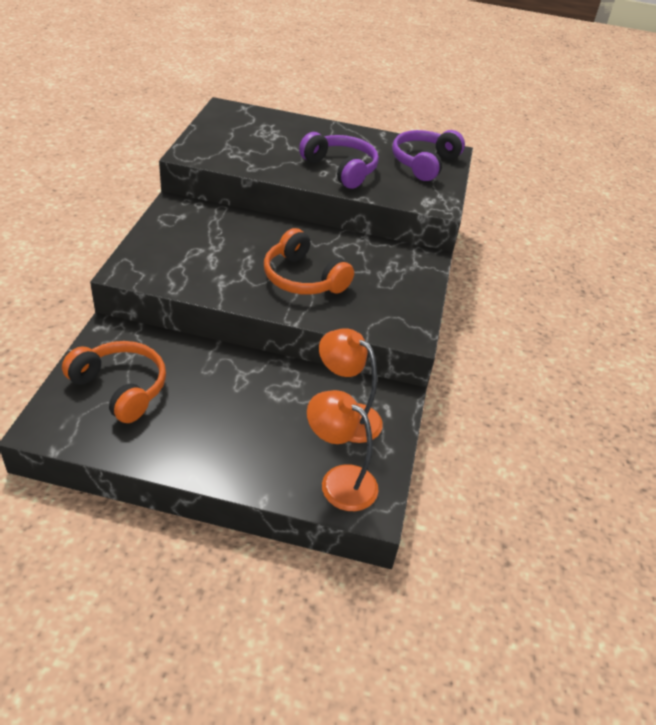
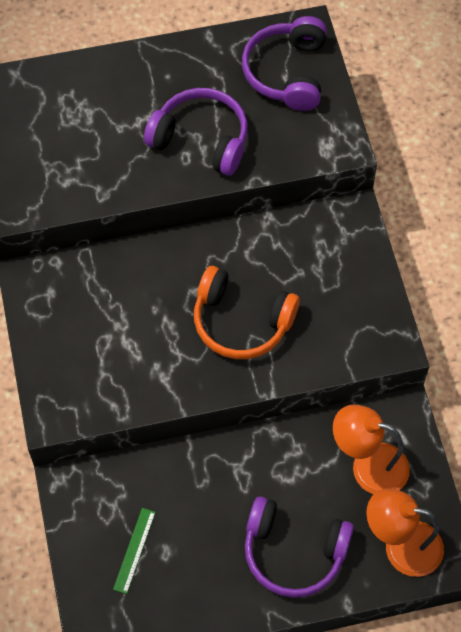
camera: 20 degrees left, 20 degrees up
(121, 388) = (134, 550): orange headphones -> green ruler
(244, 444) = (293, 552): none -> purple headphones

